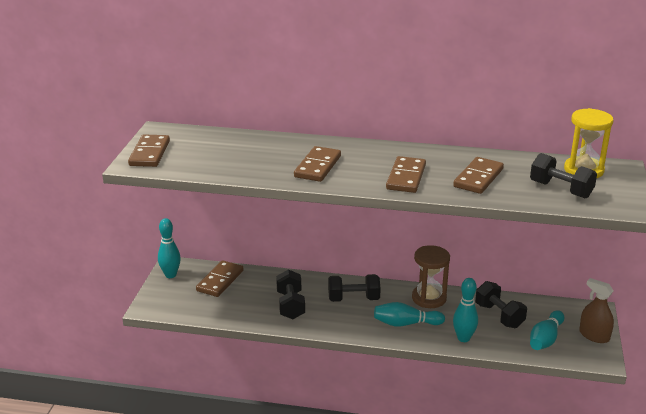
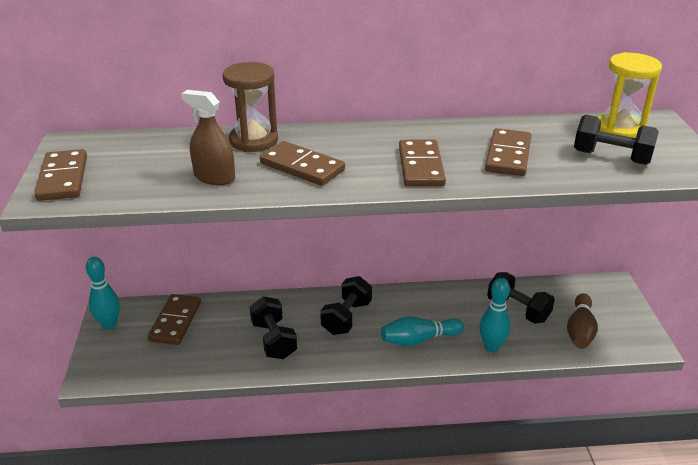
camera: 15 degrees left, 5 degrees up
(317, 166) = (302, 167): brown domino -> brown domino turned 60 degrees counterclockwise
(353, 299) = (346, 318): black dumbbell -> black dumbbell turned 45 degrees counterclockwise
(429, 298) = (432, 301): brown hourglass -> brown hourglass (254, 140)
(545, 339) = (580, 330): turquoise bowling pin -> brown bowling pin
(594, 335) = (628, 316): brown spray bottle -> brown spray bottle (214, 177)

